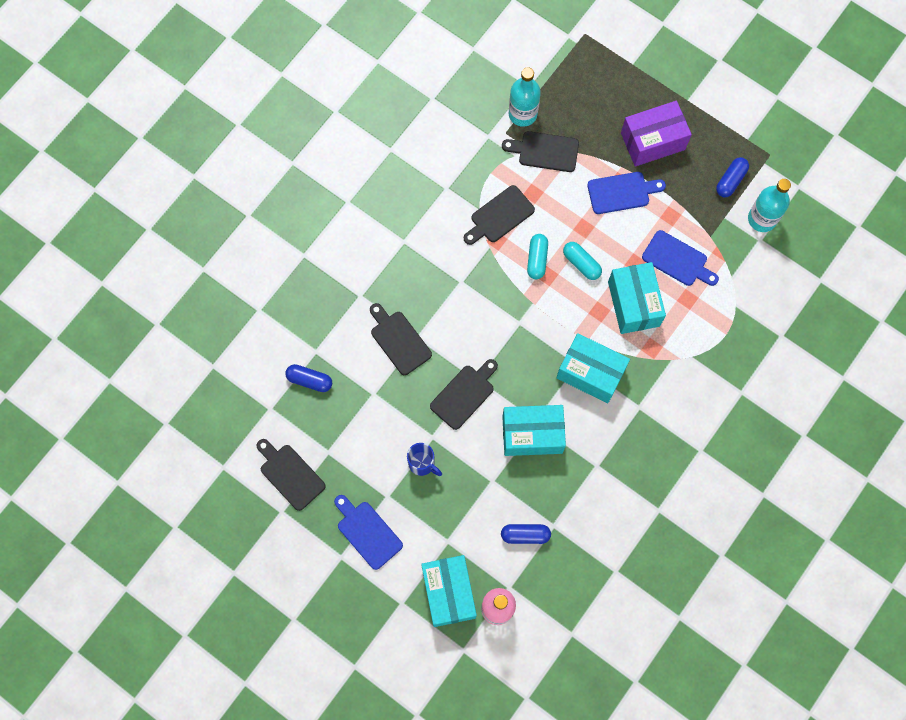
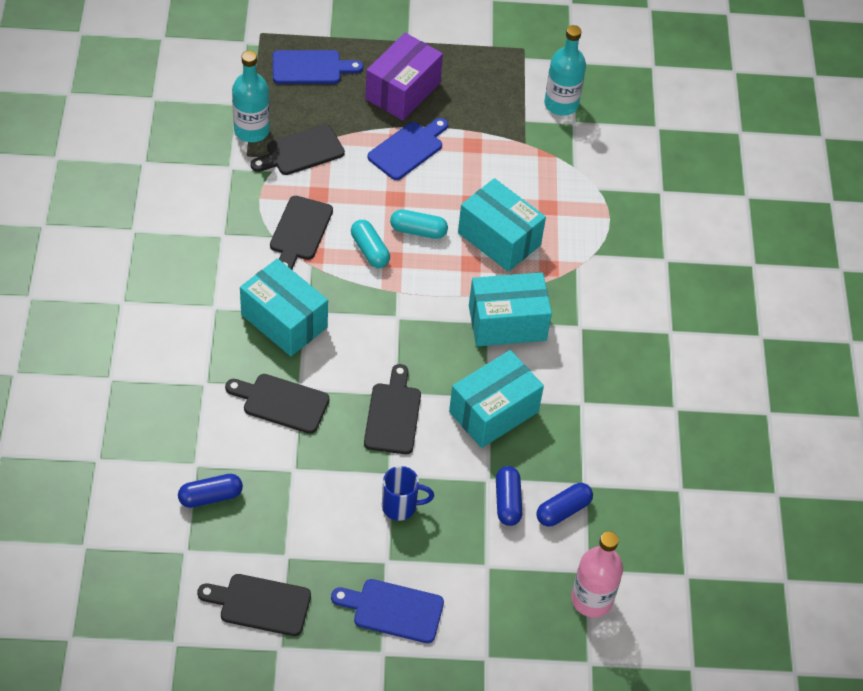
camera: 40 degrees left, 20 degrees down
(449, 592) = (529, 615): turquoise box -> turquoise box (284, 321)
(677, 260) = (510, 179): blue cutting board -> blue cutting board (310, 68)
(730, 180) = (505, 87): blue capsule -> blue capsule (507, 502)

